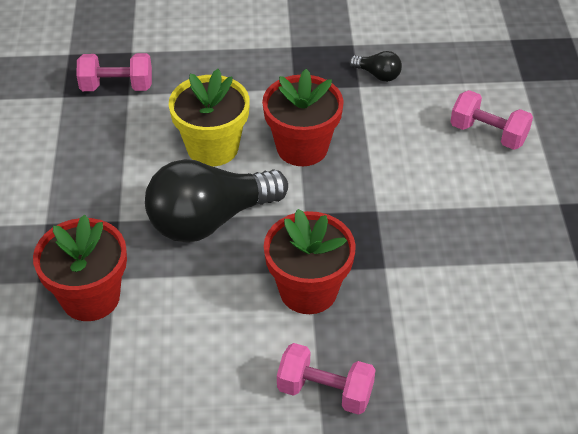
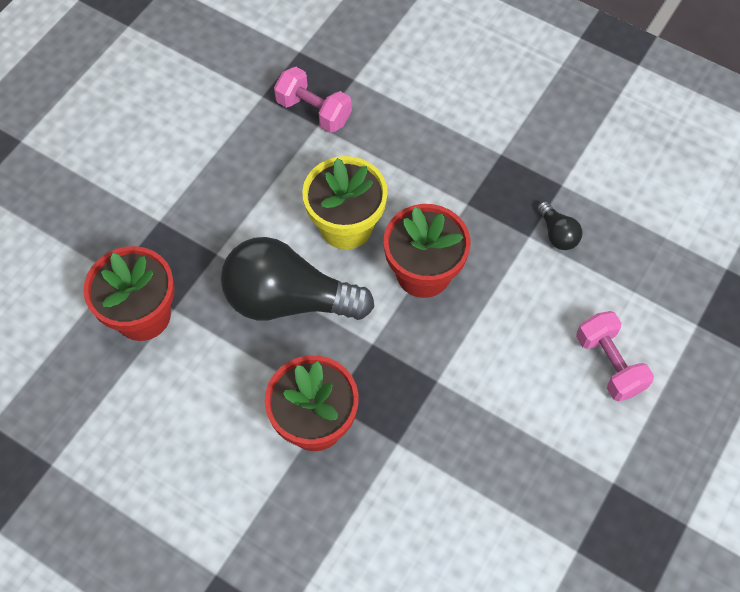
camera: 35 degrees right, 15 degrees up
(325, 391) = (254, 527): pink dumbbell -> none

